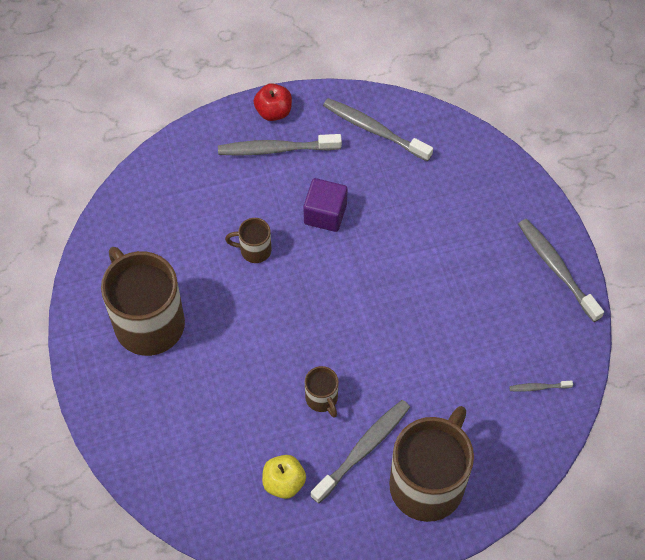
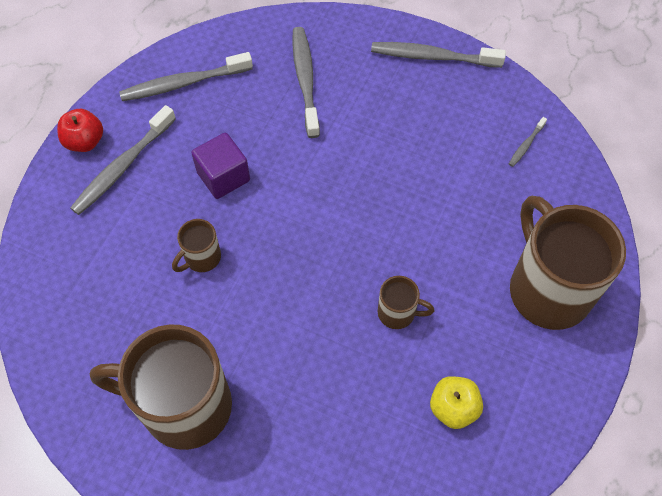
camera: 50 degrees left, 0 degrees up
(363, 449) = (474, 316): grey toothbrush -> grey toothbrush (305, 80)

